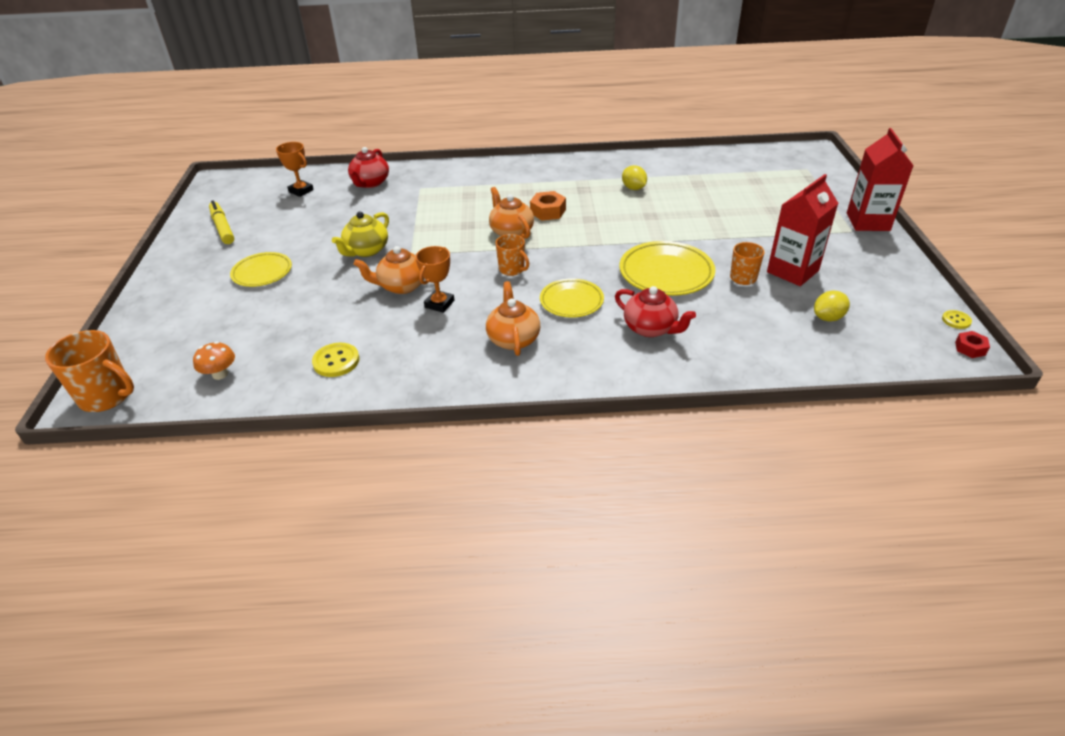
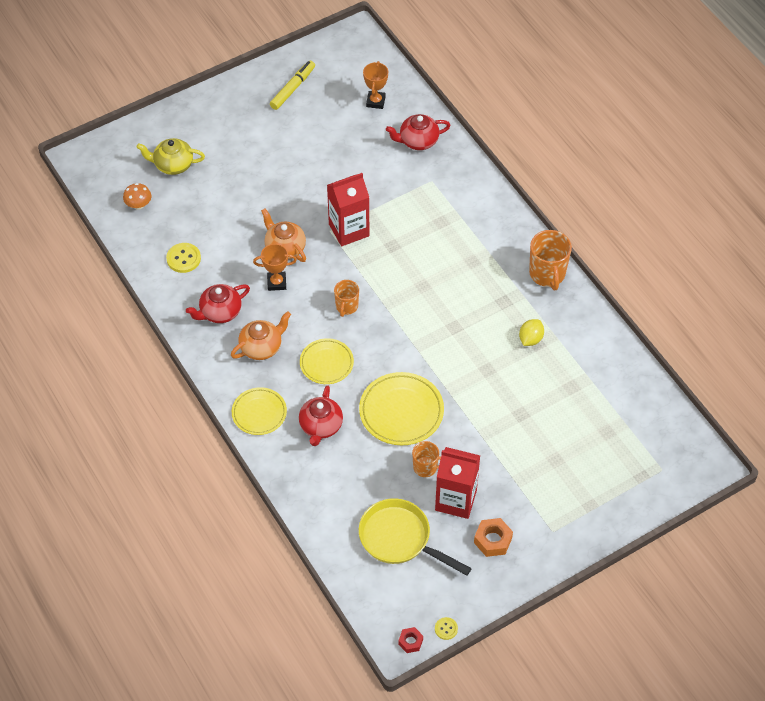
camera: 60 degrees right, 15 degrees up
(107, 396) = (90, 162): orange mug -> orange mug (547, 274)
(262, 272) = (252, 153): yellow plate -> yellow plate (259, 413)
(366, 250) = (316, 199): yellow teapot -> yellow teapot (173, 165)
(438, 356) = (220, 312): none -> red teapot
(511, 232) = (400, 280): orange teapot -> none
(548, 211) = (449, 291): orange nut -> orange nut (492, 540)
(828, 318) = (400, 539): yellow lemon -> yellow pan
(868, 222) = (579, 541): red carton -> red carton (349, 230)

